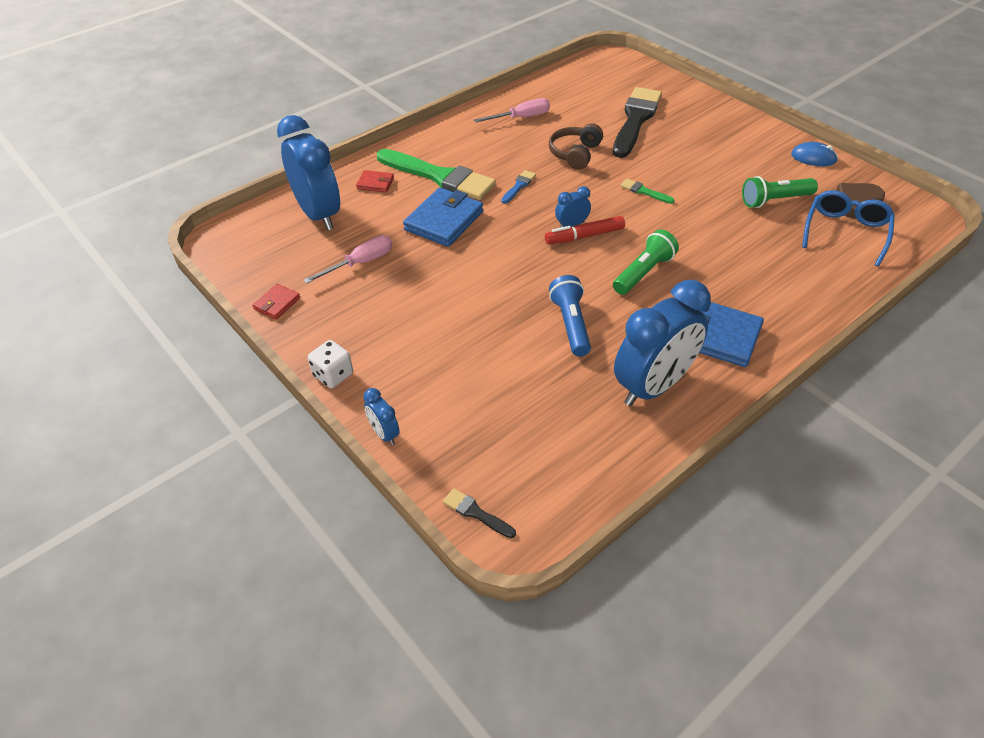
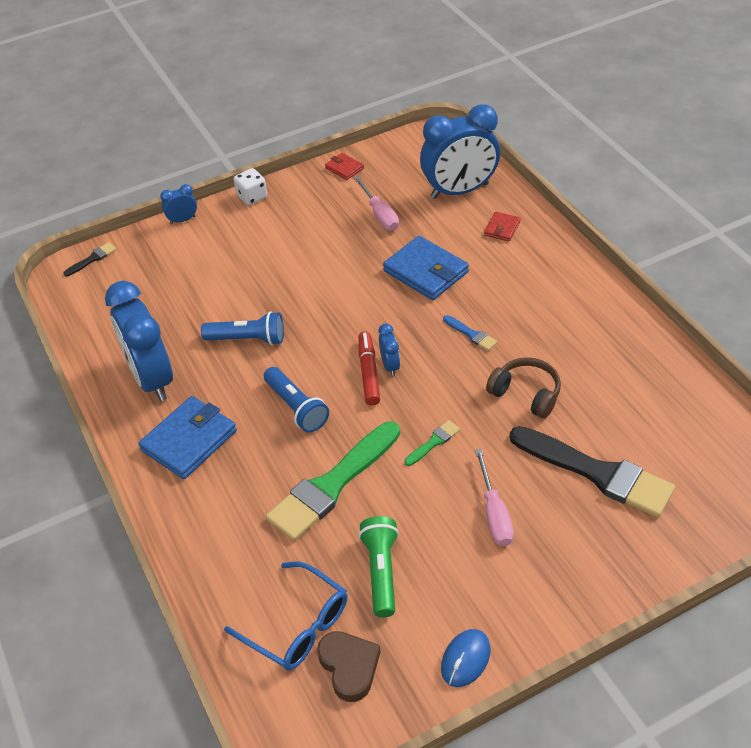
camera: 105 degrees right, 0 degrees up
(439, 177) = (503, 275): green brush -> green brush (332, 485)
(521, 117) = (617, 357): pink screwdriver -> pink screwdriver (494, 513)
(643, 272) = (296, 407): green flashlight -> blue flashlight

